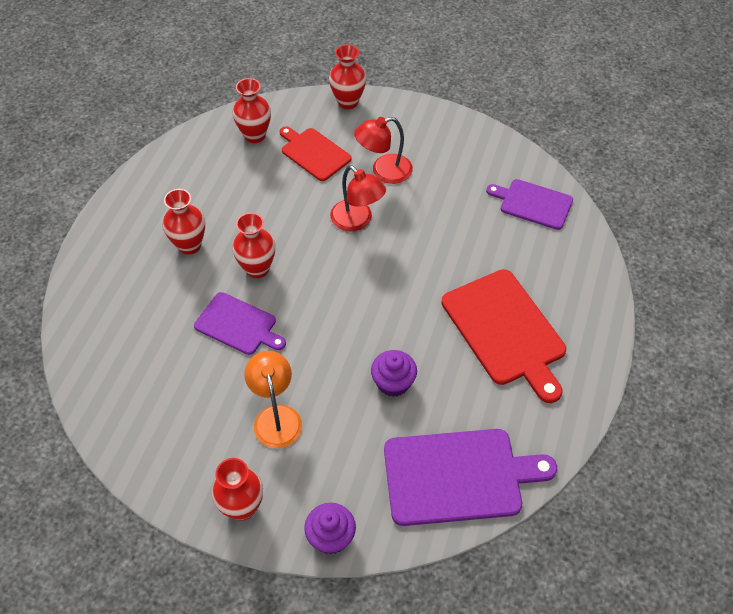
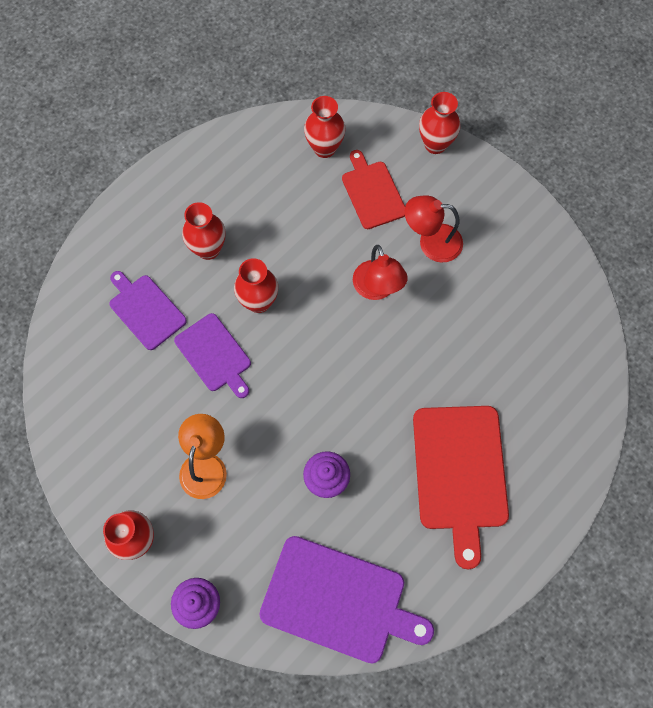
camera: 25 degrees right, 15 degrees up
(533, 203) = (563, 343): purple cutting board -> purple cutting board (145, 310)

